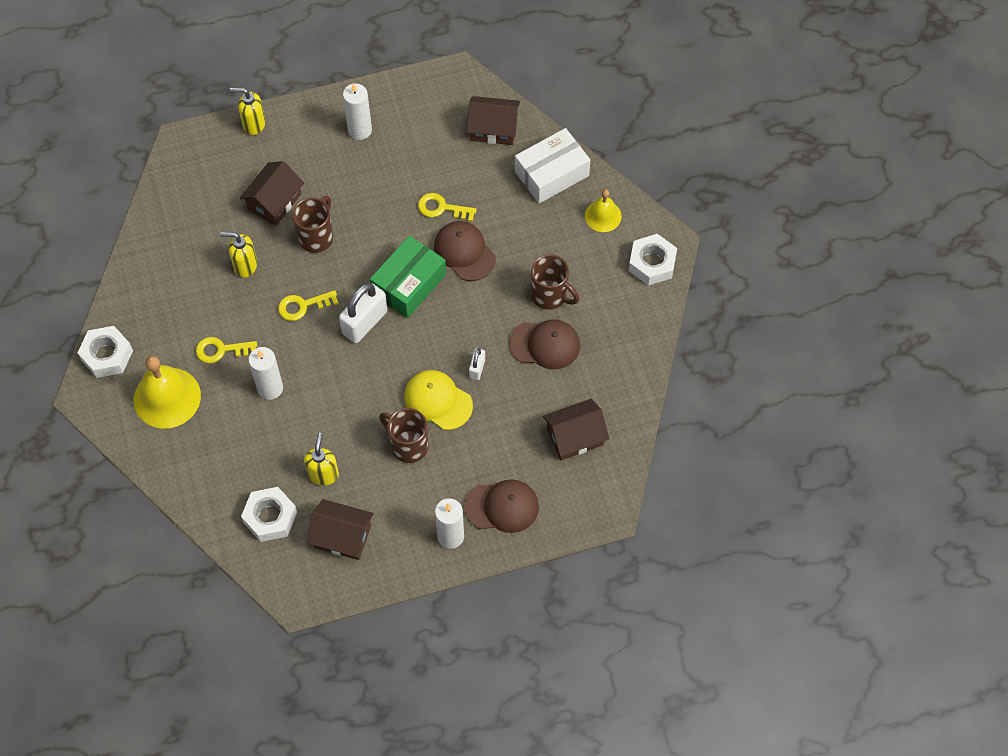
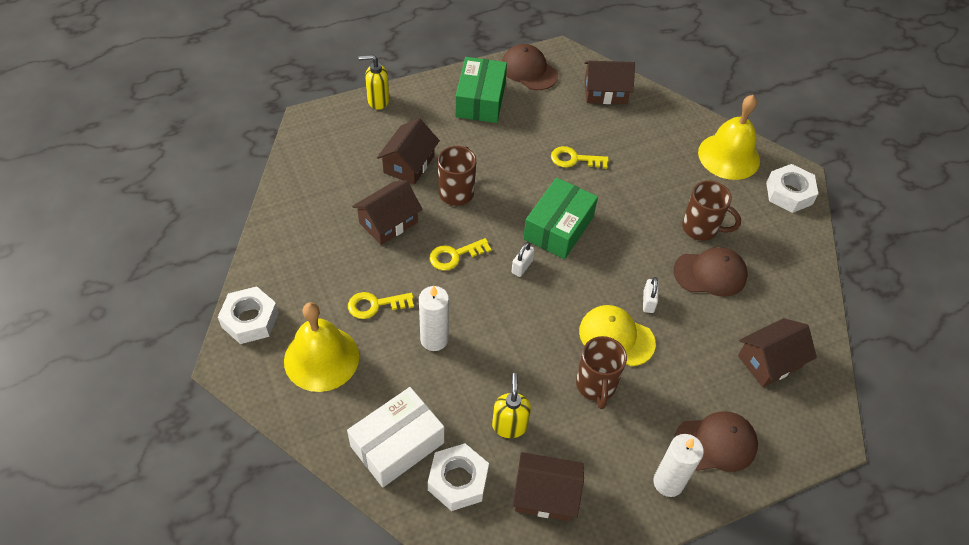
camera: 10 degrees left, 10 degrees down
(245, 265) = (388, 222): yellow soap dispenser -> brown house
(360, 130) = (480, 100): white candle -> green box
(365, 322) = (522, 267): white padlock -> white padlock, size x0.51
(408, 445) = (596, 386): brown mug -> brown mug turned 120 degrees counterclockwise
(464, 252) = (606, 195): brown cap -> brown cap (529, 70)
(552, 174) = (670, 125): white box -> white box (397, 444)
(603, 216) = (728, 156): yellow bell -> yellow bell, size x1.73

